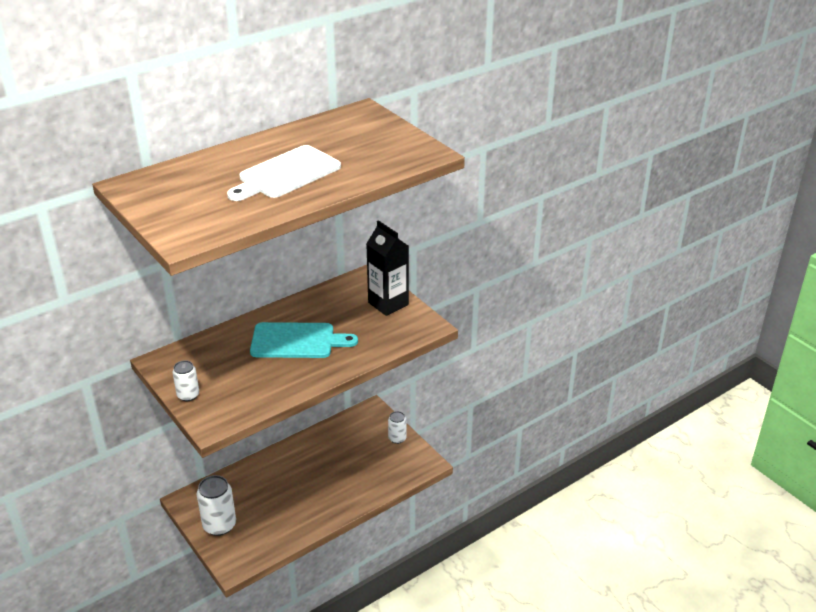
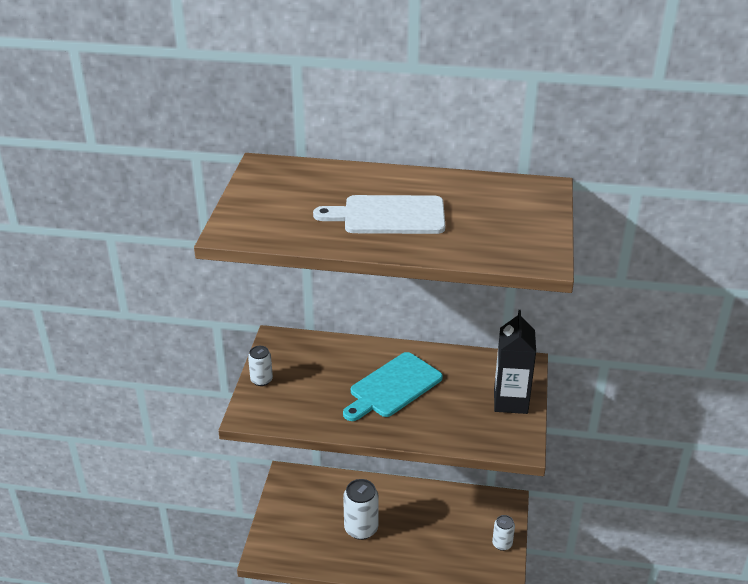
camera: 45 degrees right, 0 degrees up
(219, 525) = (287, 513): white can -> white can (361, 529)
(297, 341) = (393, 387): turquoise cutting board -> turquoise cutting board turned 90 degrees clockwise

